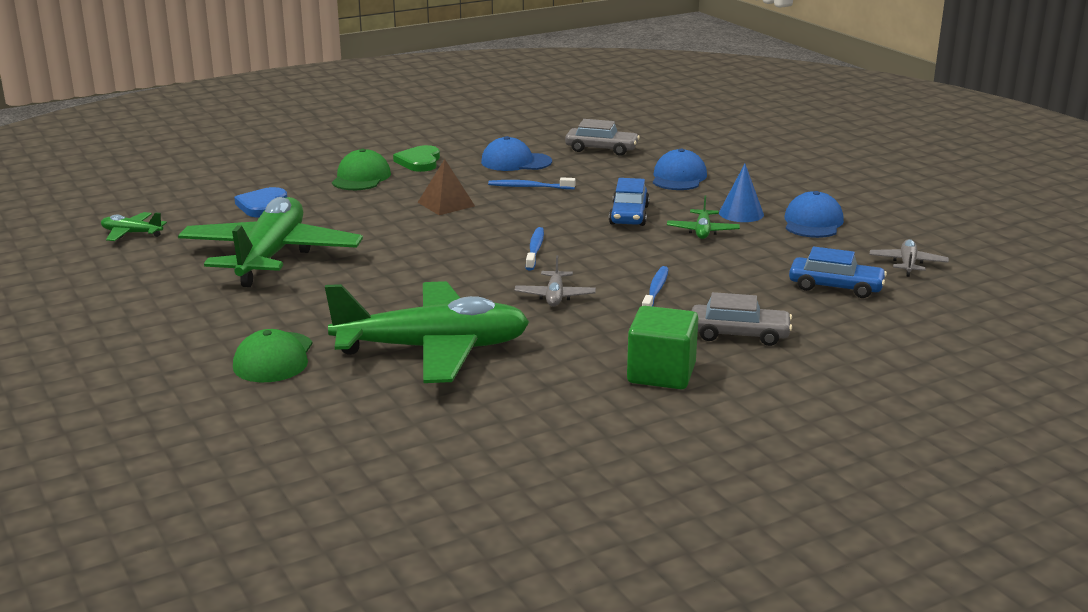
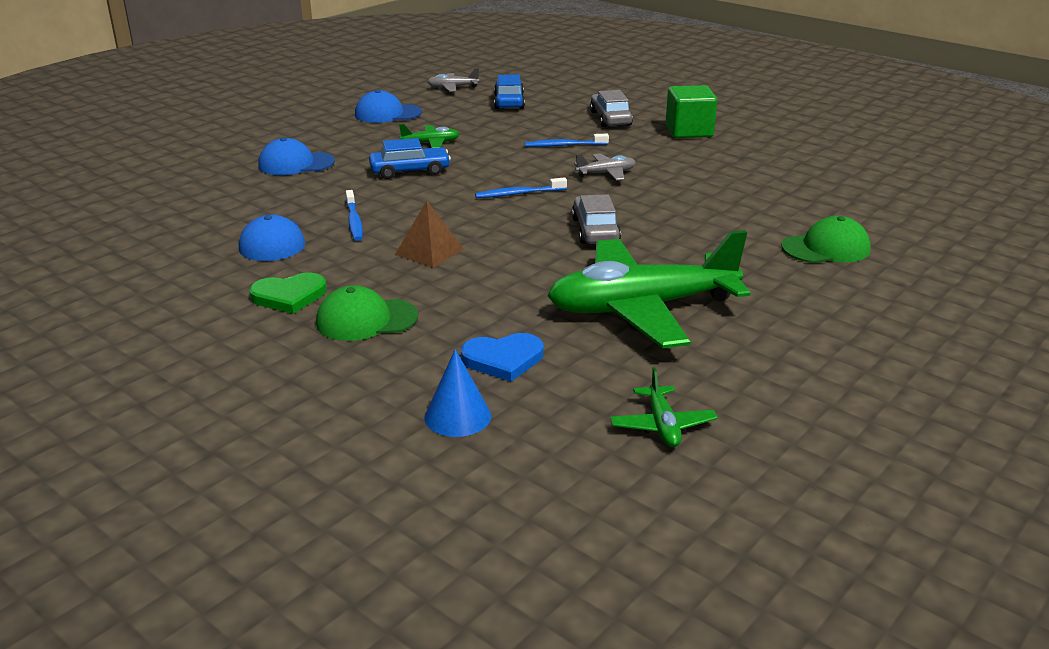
camera: 110 degrees left, 5 degrees up
(433, 349) = (739, 197): green plane -> none
(601, 149) = (212, 206): grey car -> grey car (595, 230)
(741, 213) = (381, 135): blue cone -> blue cone (457, 416)

